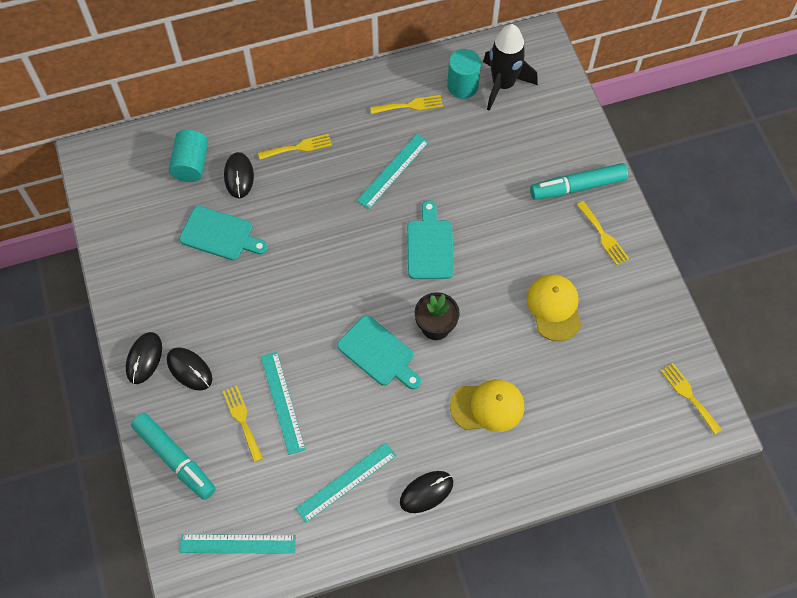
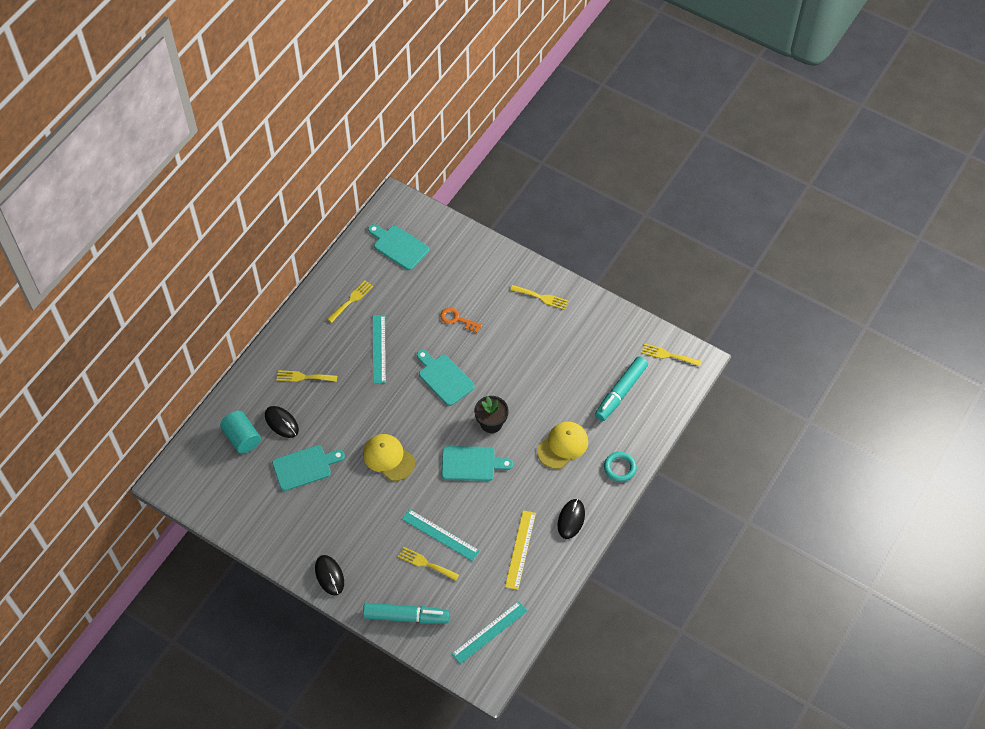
camera: 40 degrees left, 5 degrees down
(189, 369) = (364, 560): black mouse -> none
(298, 147) = (303, 377): yellow fork -> yellow fork turned 120 degrees counterclockwise
(346, 482) = (520, 549): turquoise ruler -> yellow ruler
(462, 86) = (374, 264): turquoise cylinder -> none
(496, 196) = (457, 319): none -> orange key
(503, 85) = (399, 246): black rocket -> turquoise cutting board
(527, 477) = (620, 468): none -> turquoise ring
(554, 308) = (550, 361): yellow cap -> yellow cap (388, 458)
(577, 186) = (501, 278): turquoise marker -> turquoise marker (620, 392)

